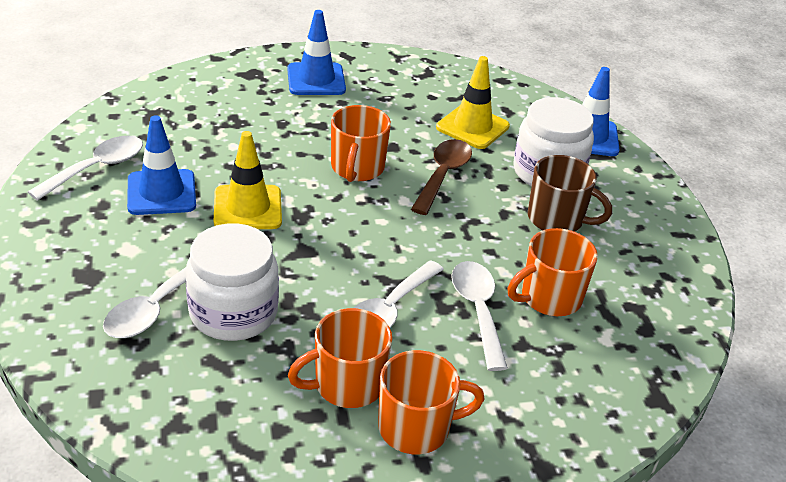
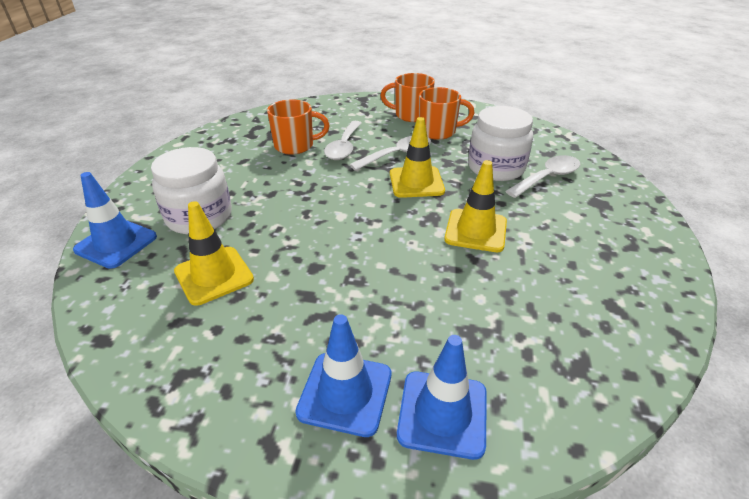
camera: 155 degrees left, 0 degrees up
(96, 168) = (625, 295): white spoon -> none
(161, 193) = (553, 257): blue traffic cone -> blue traffic cone (442, 413)
(339, 263) = (416, 182): none -> yellow traffic cone
(357, 168) = (364, 250): orange mug -> none
(443, 175) = (291, 230): brown spoon -> none
(557, 219) = (237, 183): brown mug -> none

